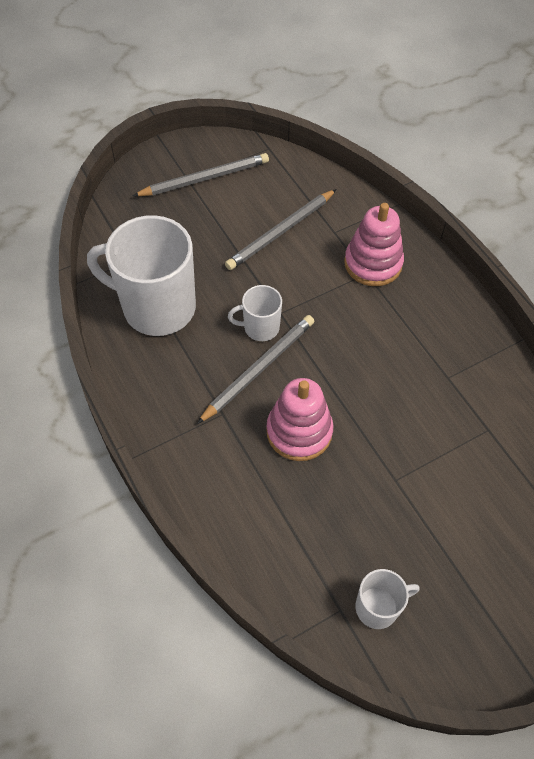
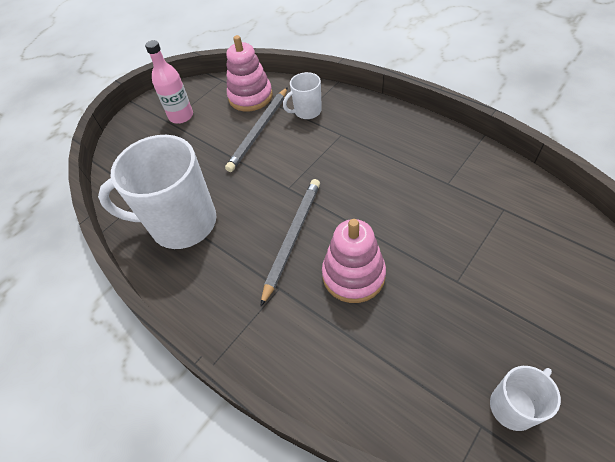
camera: 15 degrees left, 5 degrees down
(204, 178) = (181, 116): grey pencil -> pink bottle
(260, 327) = (277, 205): white mug -> white mug (307, 111)
(373, 263) = (342, 126): pink stacking toy -> pink stacking toy (250, 97)

